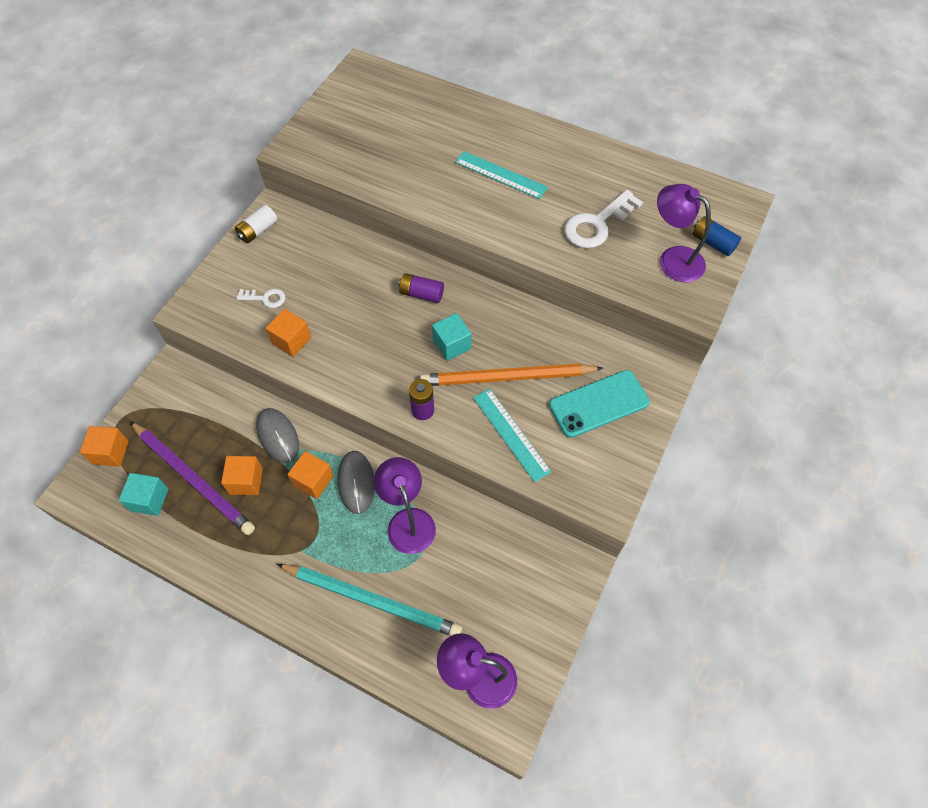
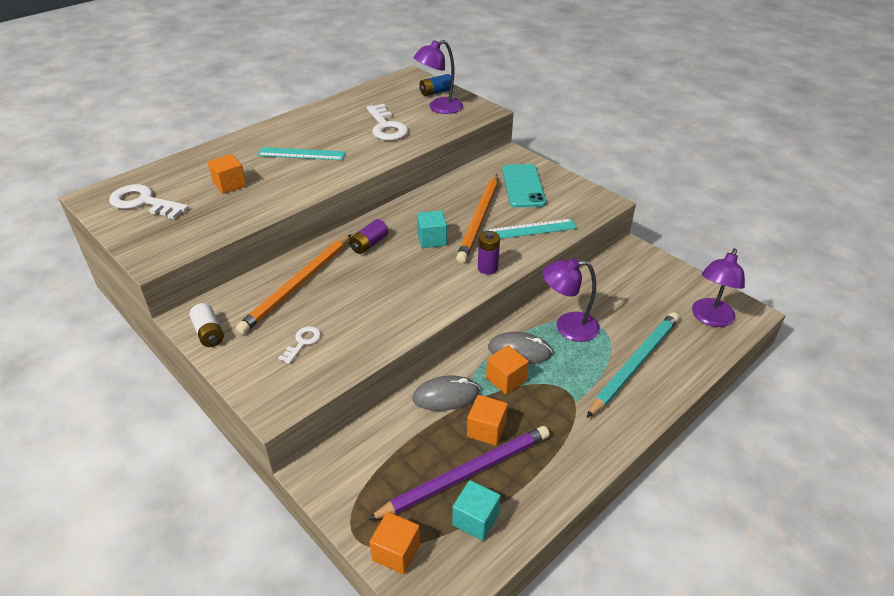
camera: 70 degrees left, 20 degrees down
(291, 340) = (367, 333): orange cube -> orange cube (229, 185)
(339, 264) = (298, 285): none -> orange pencil
(366, 103) = (143, 202): none -> white key
(500, 175) = (301, 154): turquoise ruler -> turquoise ruler turned 45 degrees clockwise

